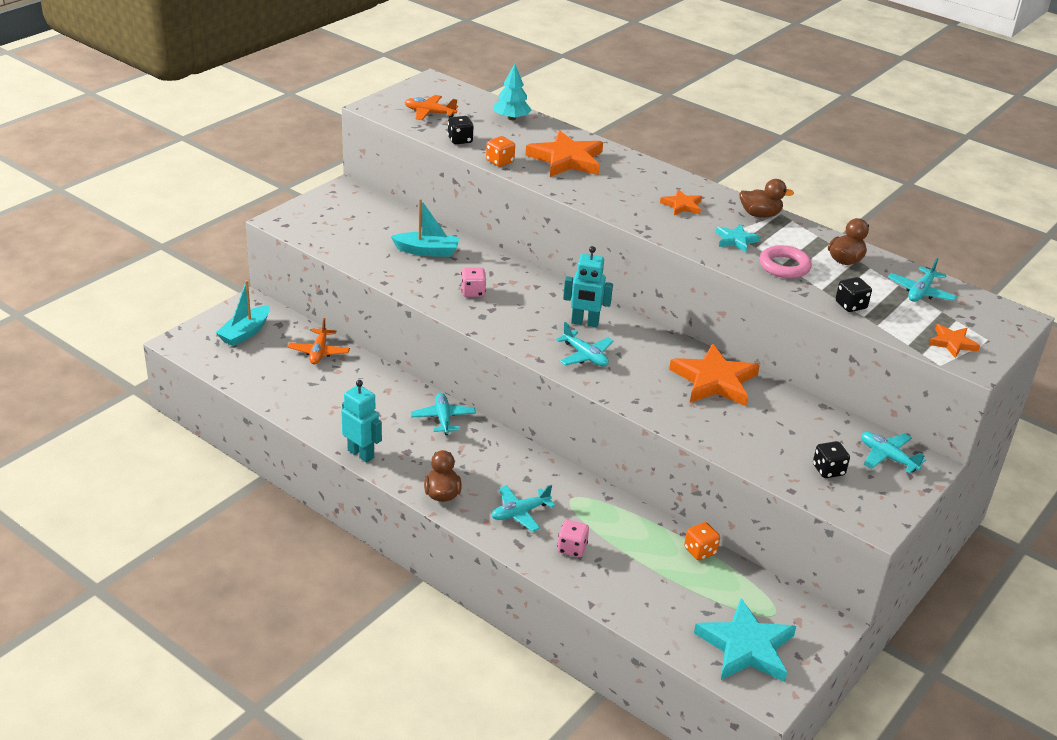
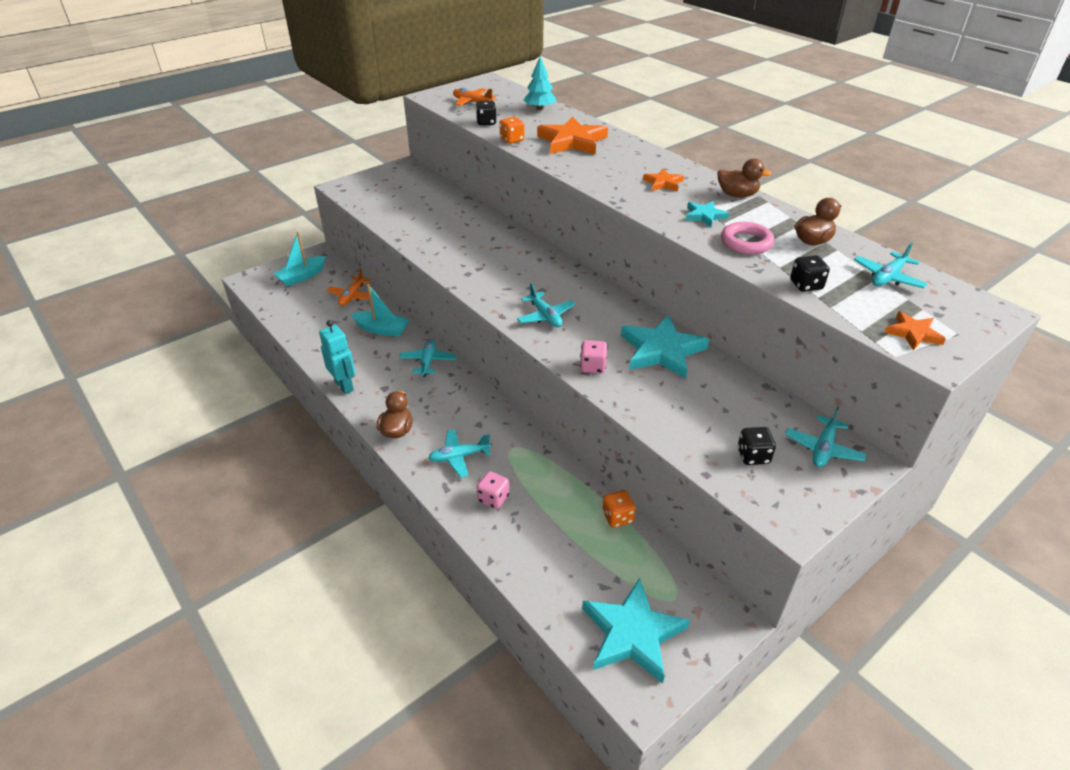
camera: 15 degrees right, 5 degrees up
(427, 251) = (447, 217): turquoise boat -> turquoise boat (382, 329)
(473, 292) = (469, 252): pink dice -> pink dice (592, 367)
(584, 323) = (557, 286): turquoise robot -> none
(714, 381) = (662, 350): orange star -> turquoise star
(887, 457) = (823, 448): turquoise plane -> turquoise plane turned 120 degrees counterclockwise

